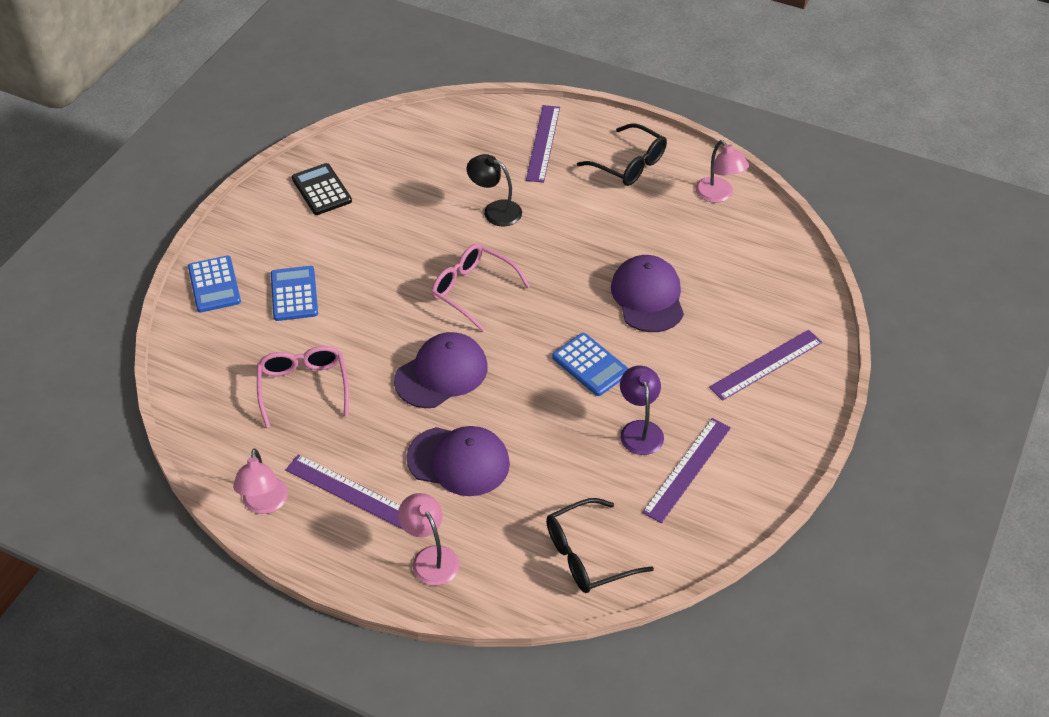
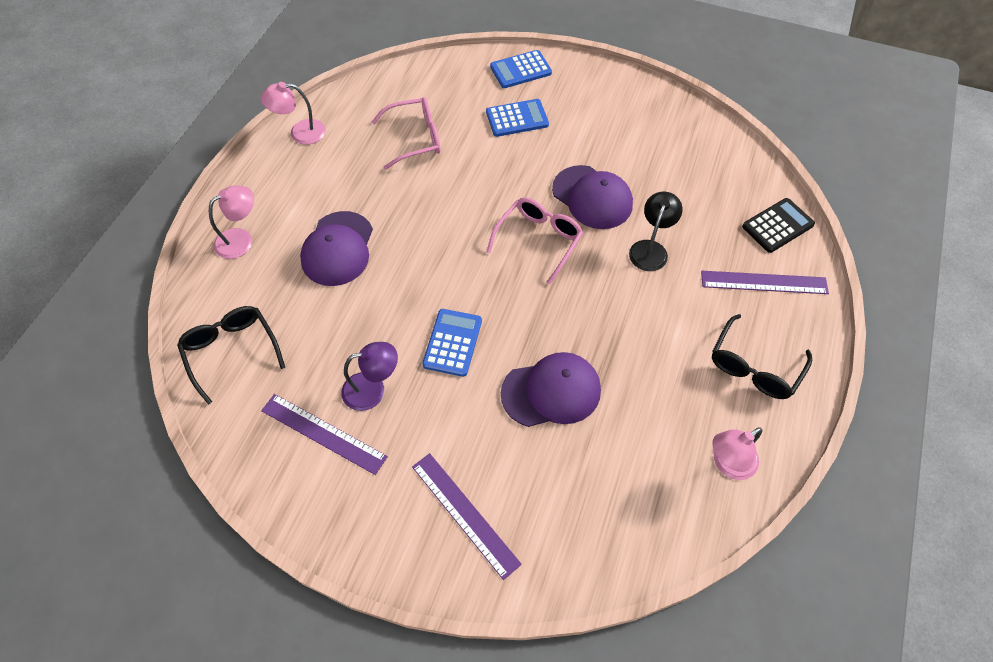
camera: 85 degrees right, 10 degrees up
(321, 190) = (647, 118): black calculator -> black calculator (778, 226)
(349, 491) = (309, 180): purple ruler -> none
(441, 373) = (435, 227): purple cap -> purple cap (592, 197)
(590, 365) = (452, 343): blue calculator -> blue calculator turned 150 degrees clockwise

